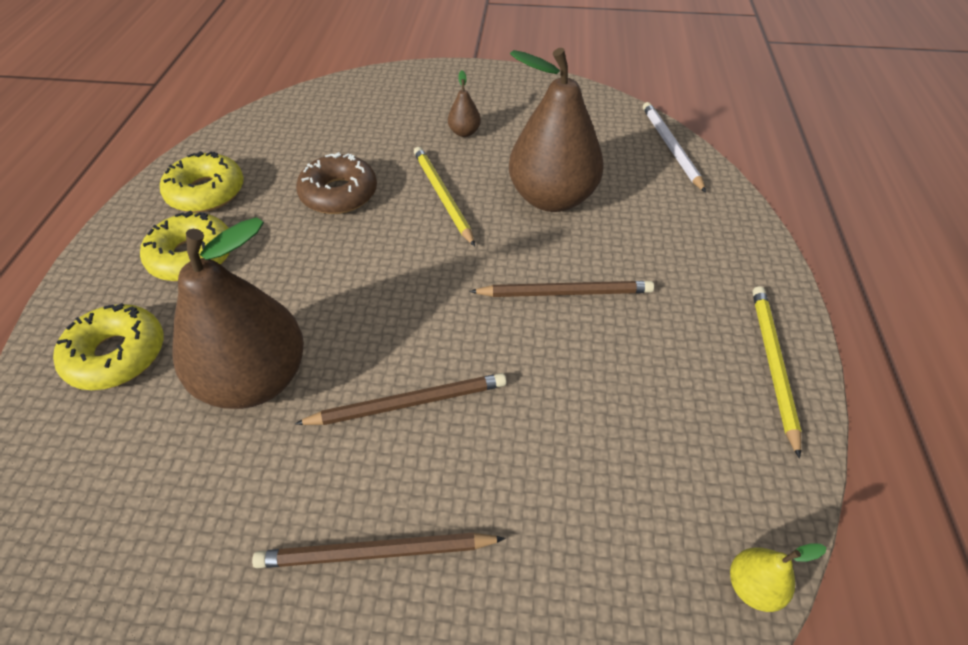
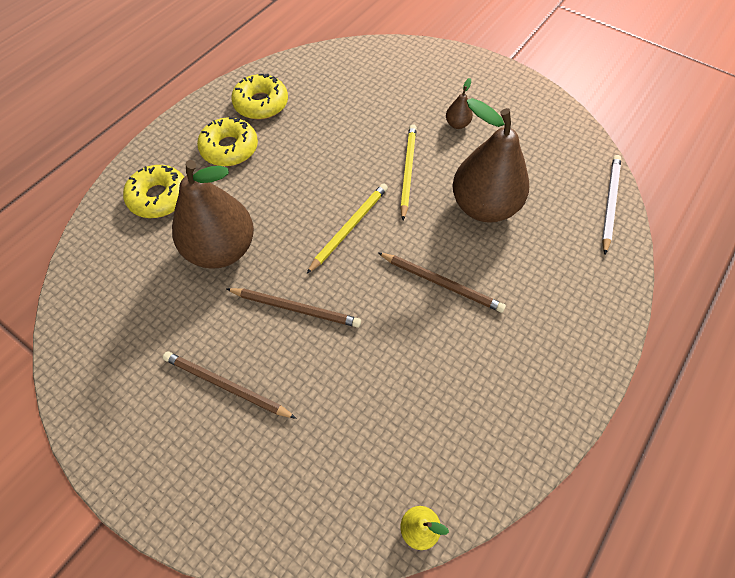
camera: 30 degrees right, 10 degrees up
(339, 194) = (341, 140): brown donut -> none
(772, 365) = (547, 407): yellow pencil -> yellow pencil (349, 228)

